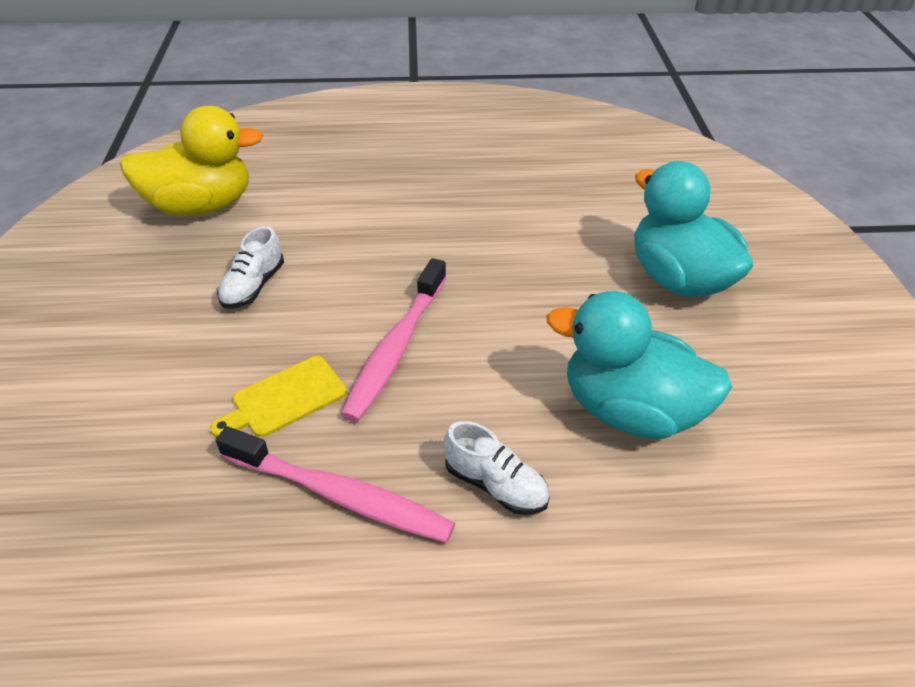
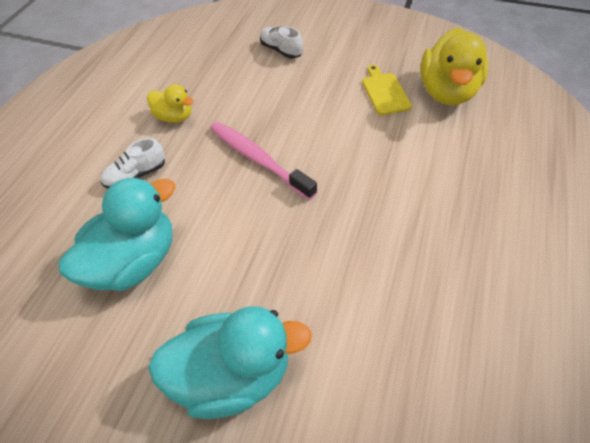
camera: 115 degrees right, 10 degrees up
(253, 286) = (348, 106): white shoe -> white shoe (281, 50)
(284, 398) = (247, 107): yellow cutting board -> yellow cutting board (384, 92)
(339, 495) = (174, 117): pink toothbrush -> yellow duck

